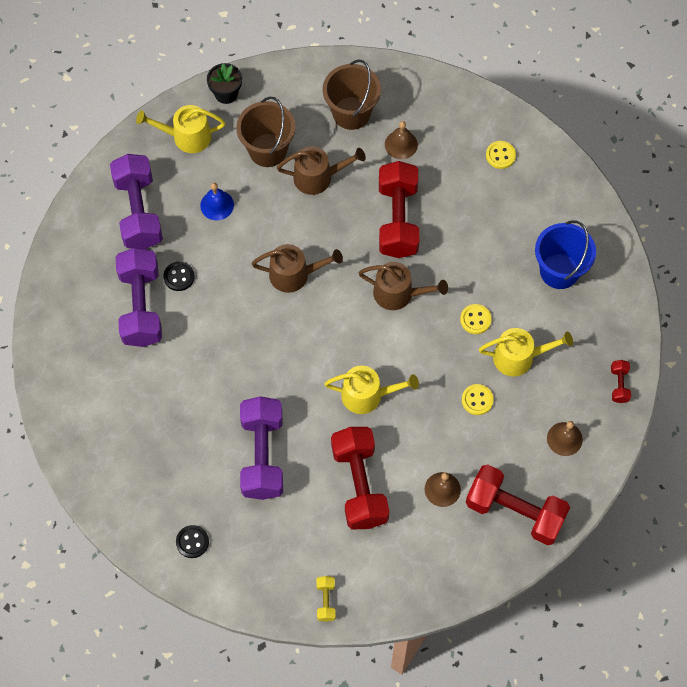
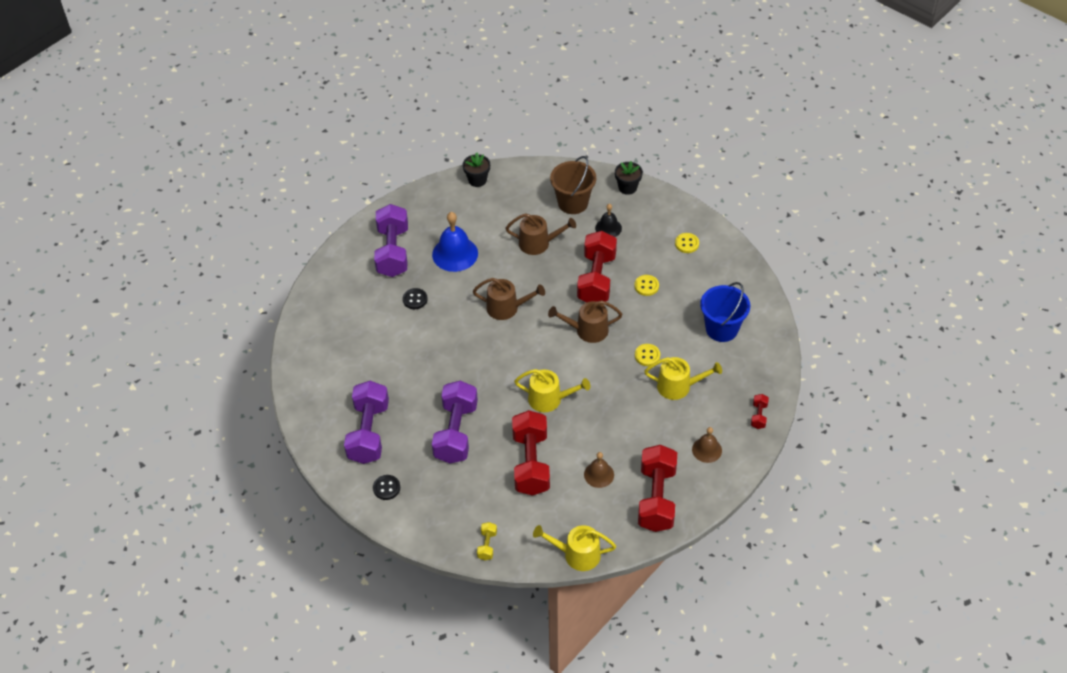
camera: 10 degrees right, 15 degrees down
(141, 306) = (381, 316): purple dumbbell -> purple dumbbell (368, 432)
(187, 137) = (441, 205): yellow watering can -> yellow watering can (577, 554)
(217, 205) = (455, 254): blue bell -> blue bell, size x1.71
(268, 150) = (502, 221): brown bucket -> none
(398, 293) = (587, 330): brown watering can -> brown watering can turned 150 degrees clockwise
(401, 144) = (608, 228): brown bell -> black bell
(416, 82) = (627, 187): none -> black flower pot
(477, 400) = (639, 413): yellow button -> yellow button (646, 286)
(515, 511) = (656, 498): red dumbbell -> red dumbbell turned 60 degrees clockwise

